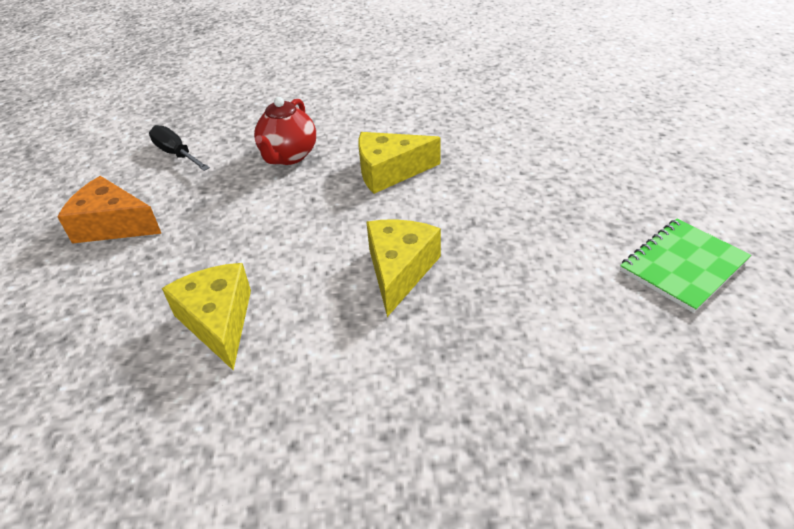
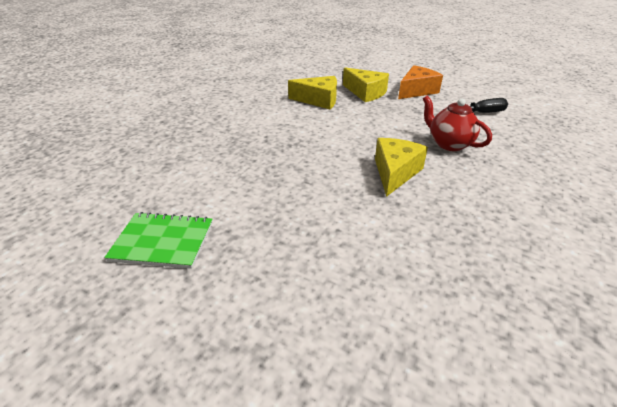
camera: 120 degrees right, 5 degrees down
(399, 270) = (296, 145): yellow cheese -> yellow cheese (365, 93)
(683, 266) = (163, 241): green notebook -> green notebook turned 75 degrees counterclockwise

